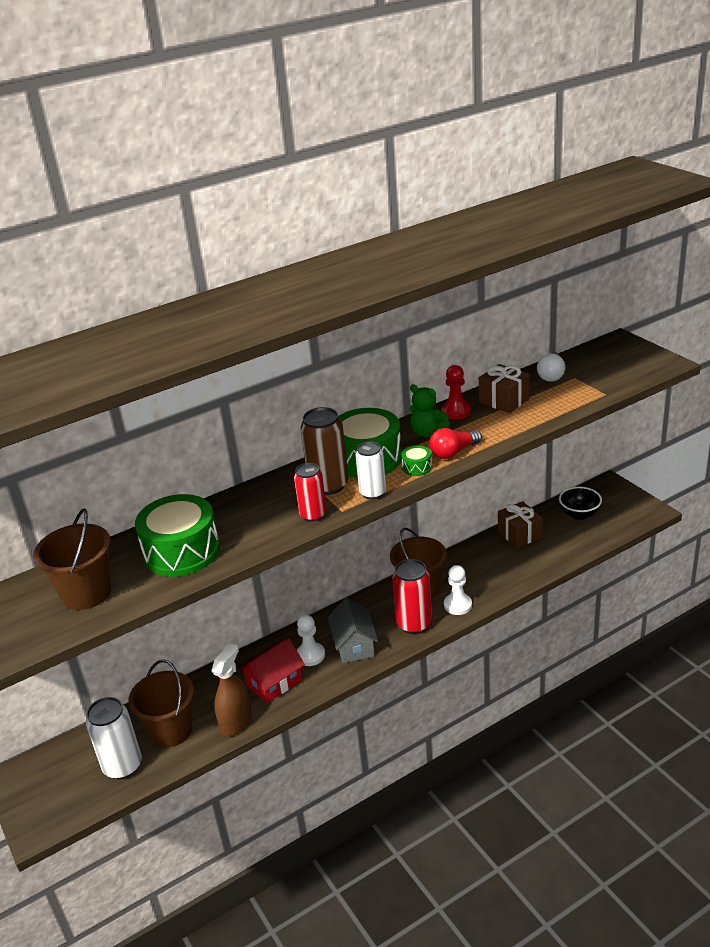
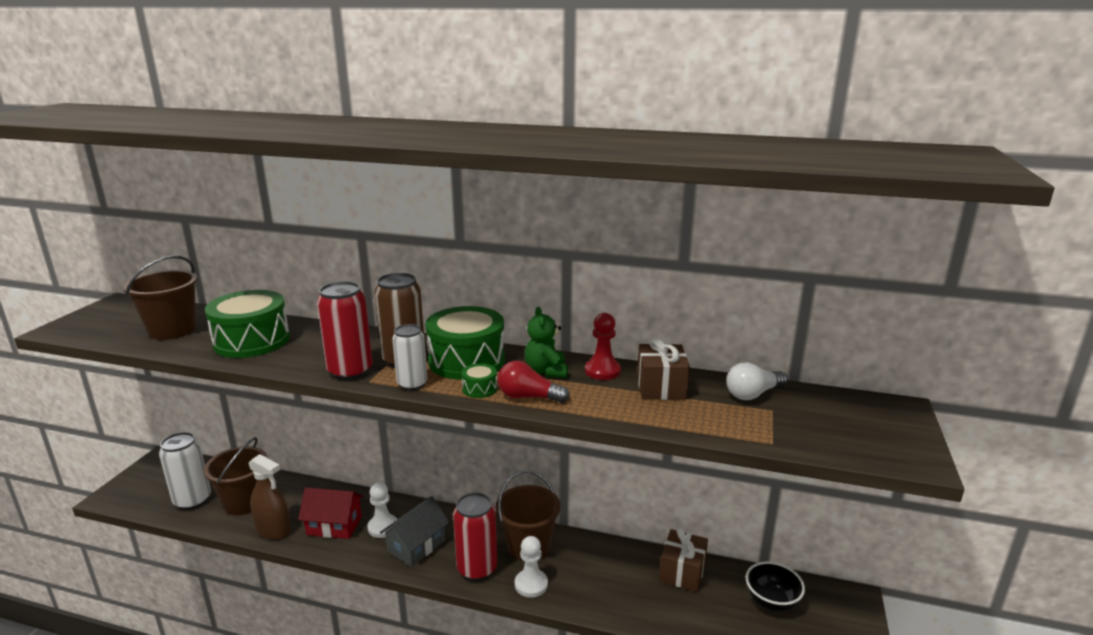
camera: 45 degrees right, 10 degrees down
(236, 722) = (273, 530): brown spray bottle -> brown spray bottle turned 45 degrees clockwise
(313, 515) = (350, 371): red can -> red can, size x1.53

